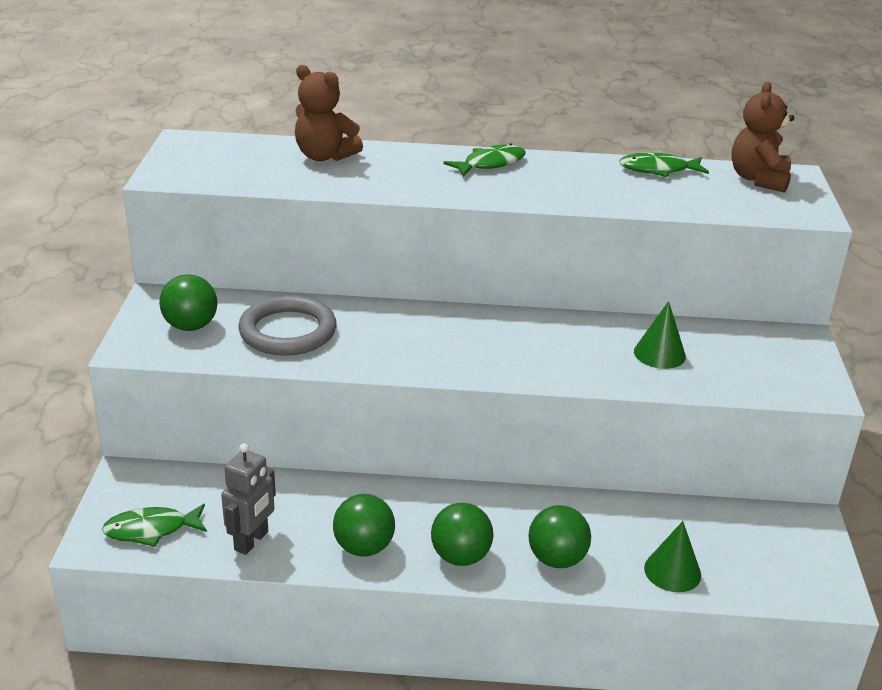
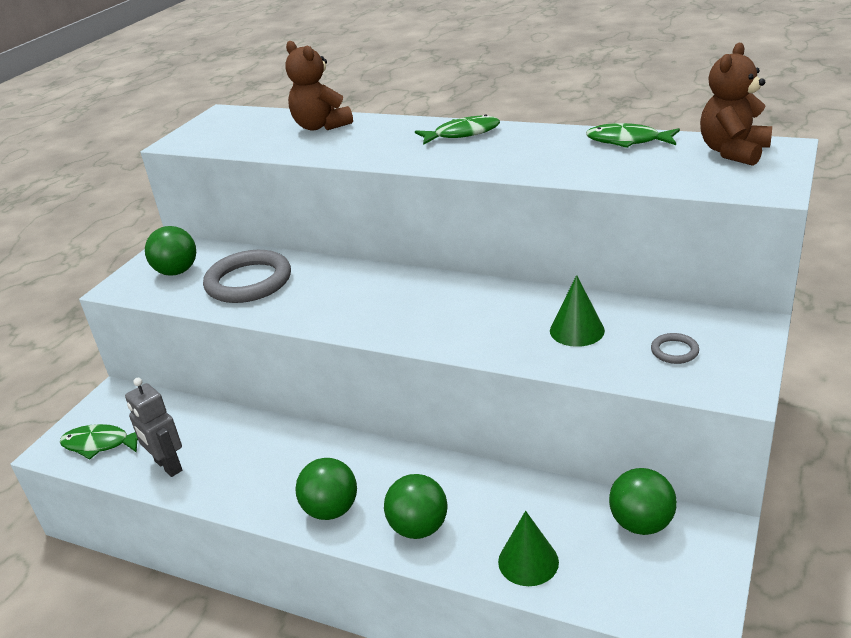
camera: 25 degrees right, 0 degrees up
(252, 541) = (168, 466): grey robot -> grey robot turned 90 degrees clockwise
(364, 547) = (253, 487): green ball -> green ball (641, 523)
(754, 365) = (674, 351): none -> grey ring

